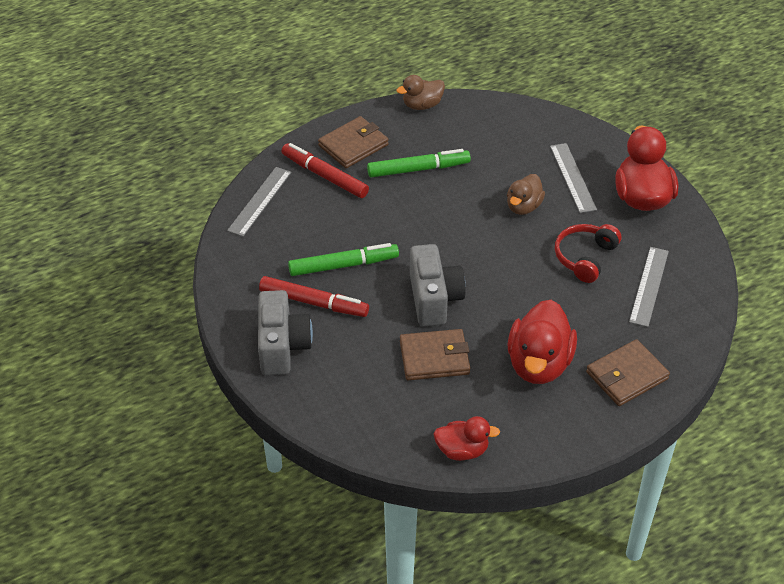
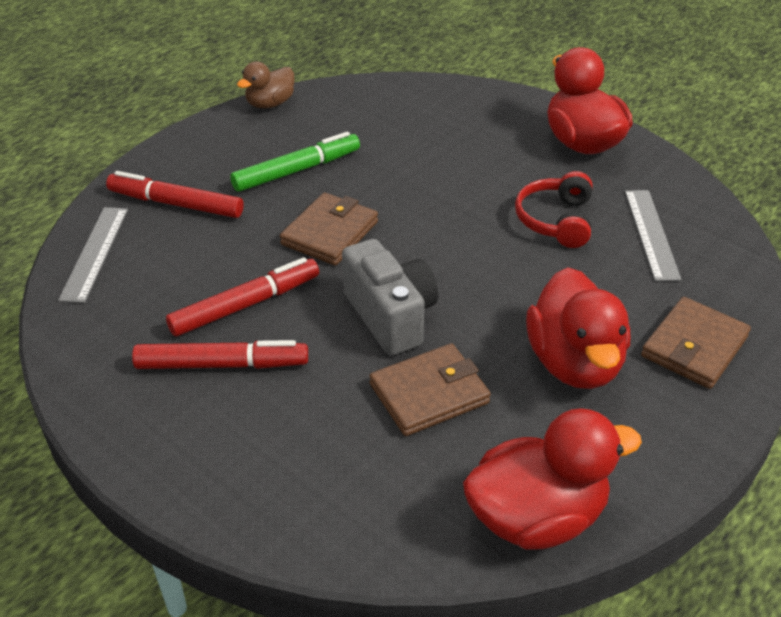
camera: 20 degrees left, 5 degrees down
(282, 346) = (197, 439): grey camera -> none
(343, 265) = (244, 305): green marker -> red marker
(353, 145) = (201, 162): brown wallet -> brown wallet (330, 233)
(462, 450) = (536, 517): red duck -> red duck, size x1.71
(523, 206) = (449, 182): brown duck -> none
(573, 177) = (490, 140): grey ruler -> none

